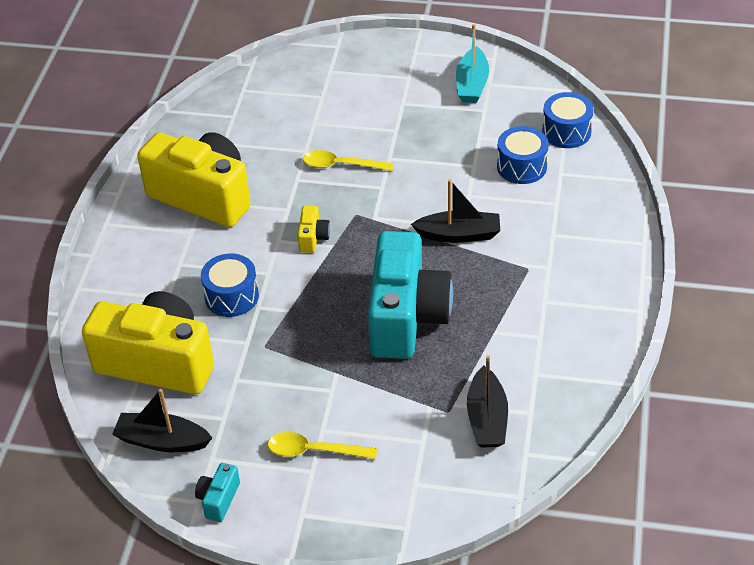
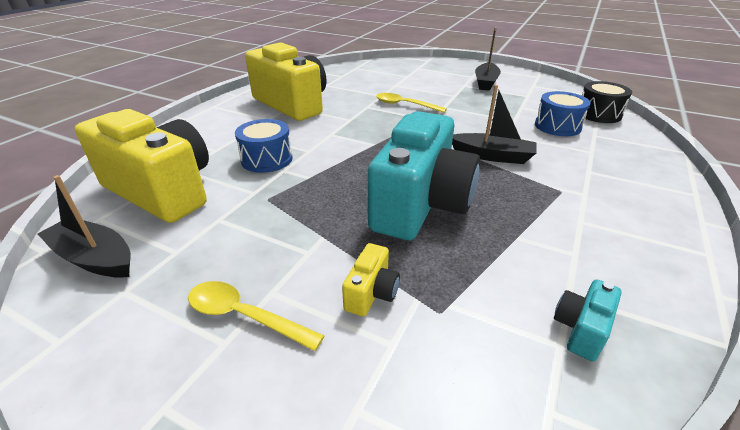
camera: 15 degrees right, 10 degrees down
(218, 499) = (82, 347): turquoise camera -> turquoise camera (581, 329)
(313, 238) = (360, 137): yellow camera -> yellow camera (371, 293)
(472, 84) = (519, 84): turquoise boat -> none
(487, 418) = (493, 336): black boat -> black boat (485, 82)
(566, 132) = (598, 114): blue drum -> black drum

